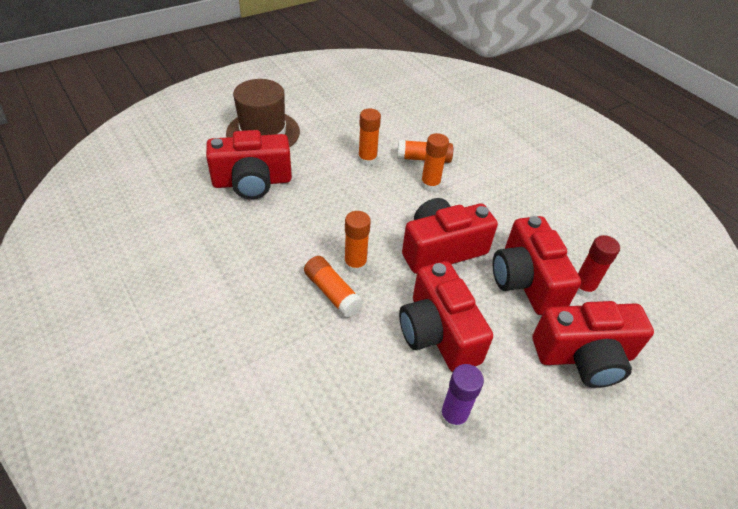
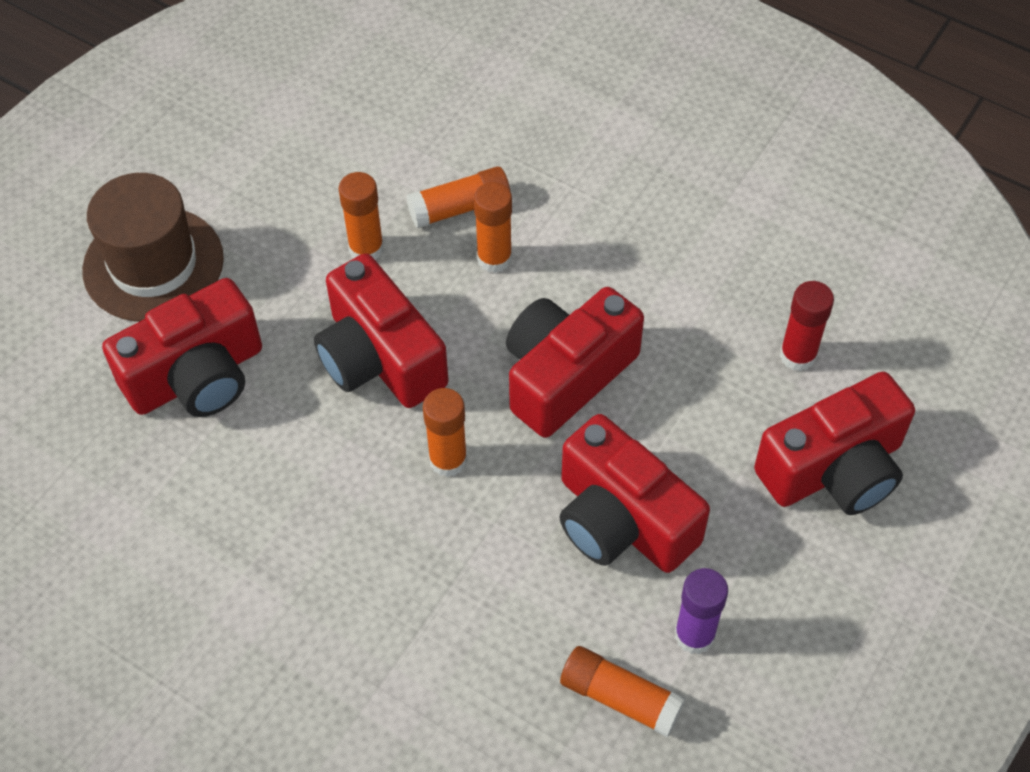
camera: 20 degrees left, 10 degrees up
(332, 293) = (438, 523): orange glue stick -> orange glue stick (620, 698)
(526, 281) = (713, 379): red camera -> red camera (380, 358)

